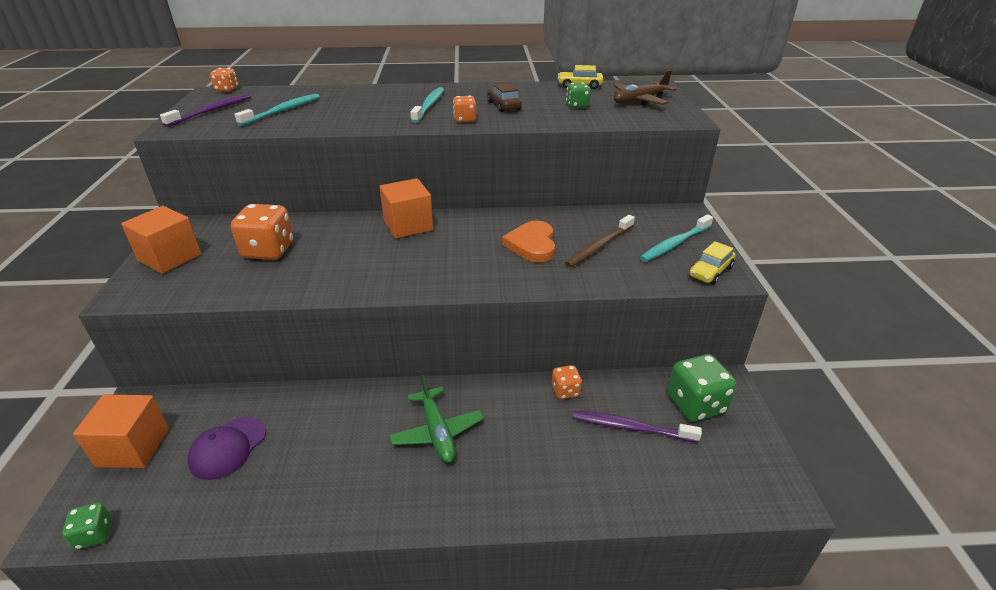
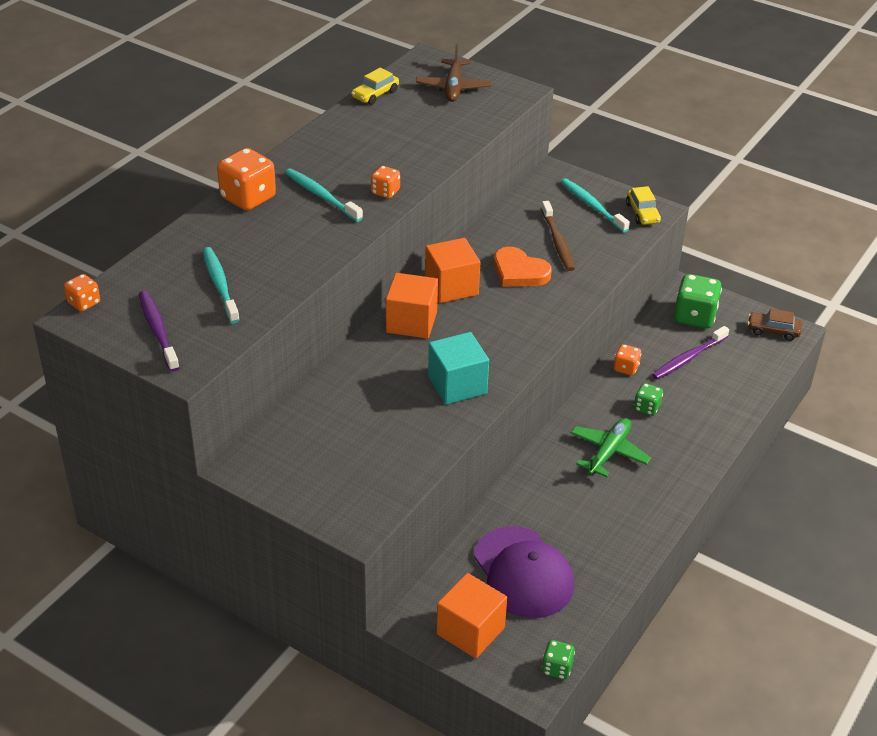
camera: 55 degrees left, 5 degrees up
(170, 257) = (311, 486): orange cube -> orange cube (451, 287)
(228, 448) = (523, 573): purple cap -> purple cap, size x1.58
(268, 250) = (367, 420): orange dice -> orange dice (248, 198)
(347, 272) = (457, 385): none -> turquoise cube
(437, 432) = (609, 452): green plane -> green plane turned 75 degrees counterclockwise
(503, 106) = (375, 157): brown car -> brown car (773, 331)
(577, 105) = (424, 122): green dice -> green dice (647, 408)
(675, 244) = (592, 206): turquoise toothbrush -> turquoise toothbrush turned 150 degrees clockwise

